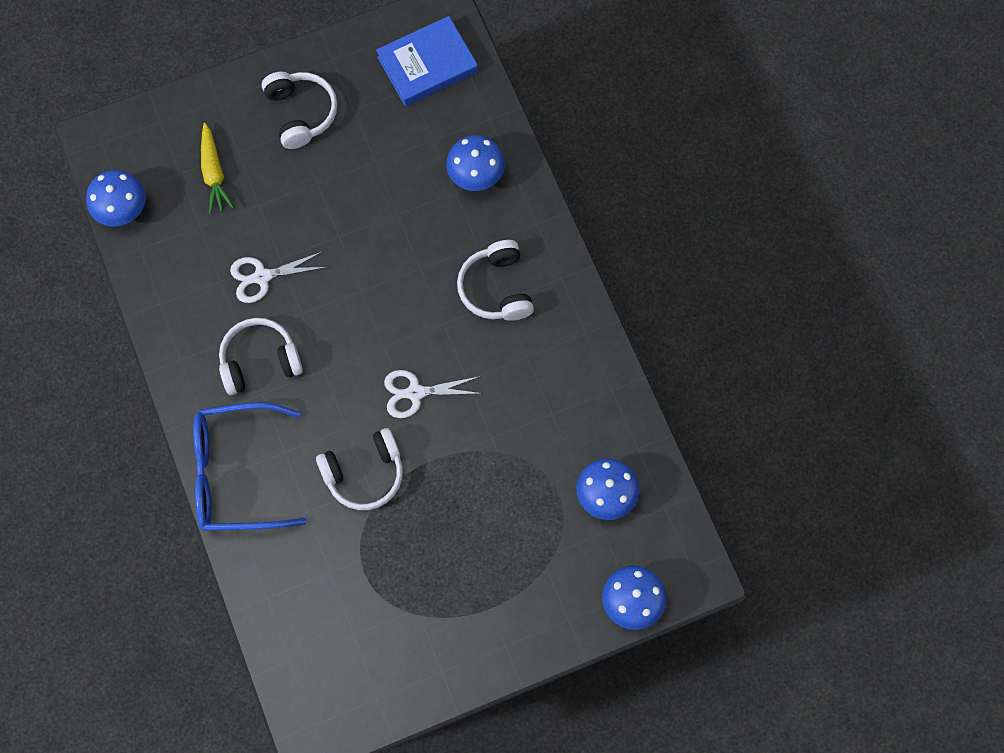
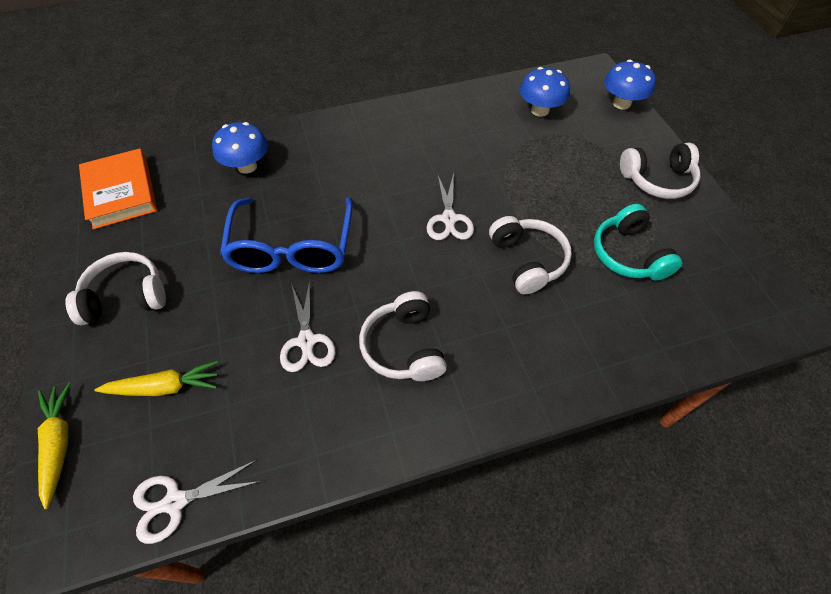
camera: 85 degrees left, 15 degrees down
(122, 210) = (175, 502): blue mushroom -> white scissors
(165, 112) = (59, 443): none -> yellow carrot
(236, 473) = (531, 374): blue glasses -> blue glasses (292, 248)
(379, 579) = (628, 254): none -> turquoise headphones
(427, 65) = (121, 192): blue book -> orange book
(496, 288) = (358, 160): white headphones -> white headphones (657, 180)

